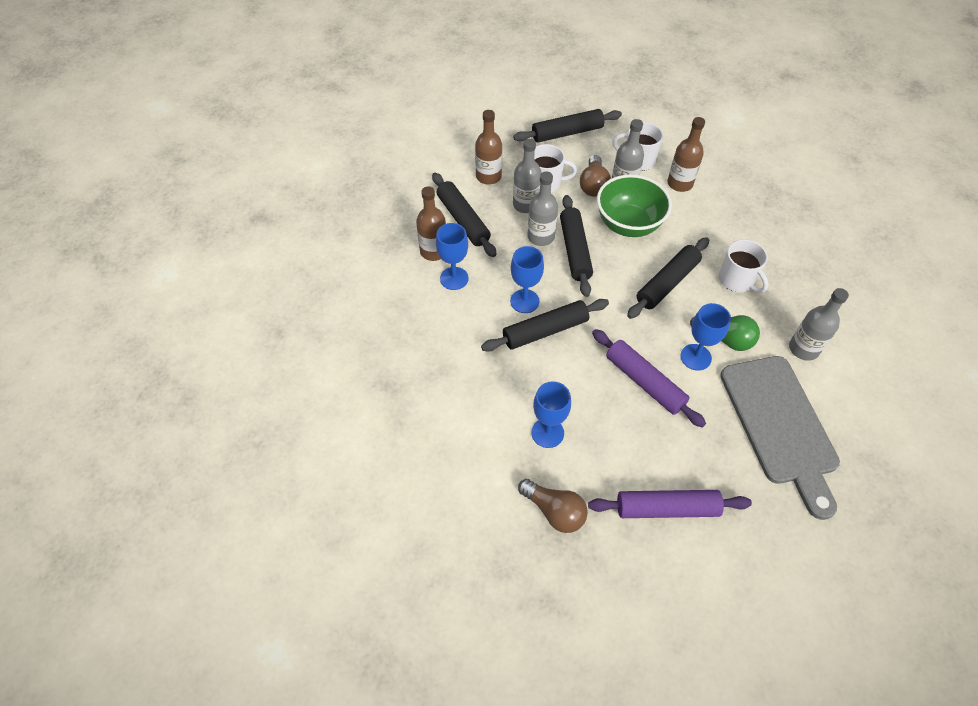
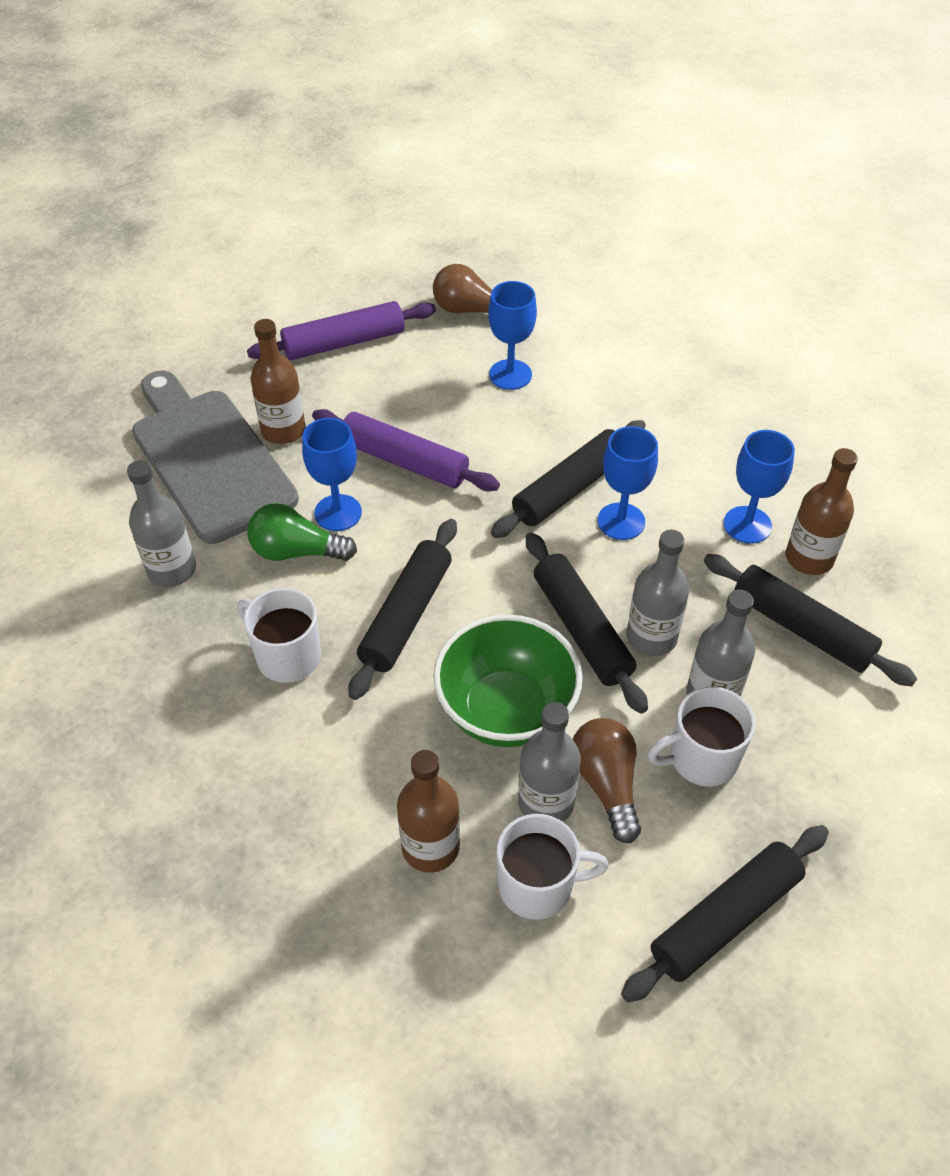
camera: 160 degrees right, 5 degrees down
(488, 176) = (818, 738): brown bottle -> brown bottle (283, 430)

